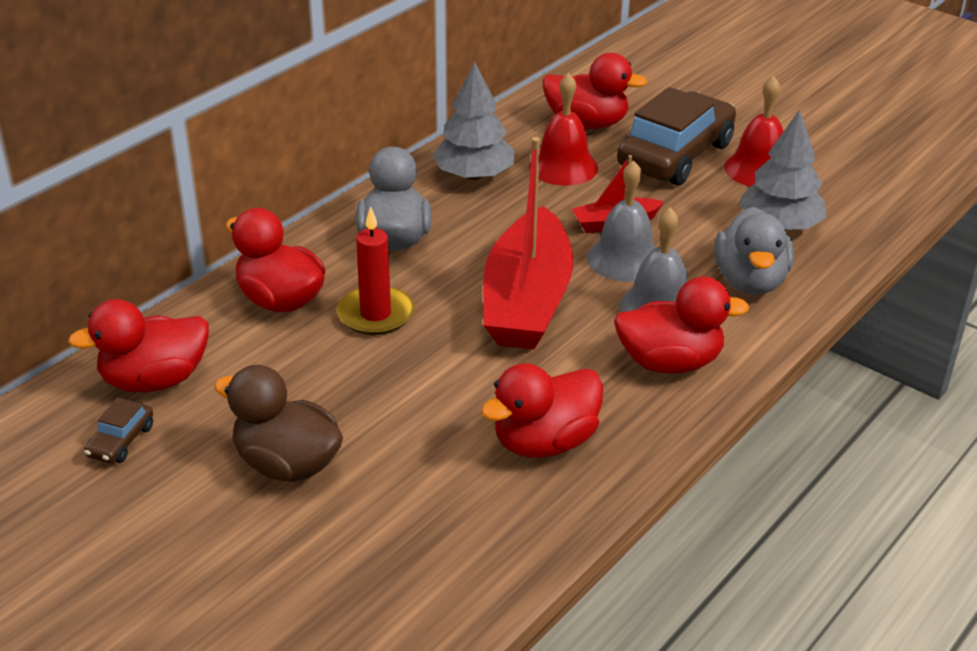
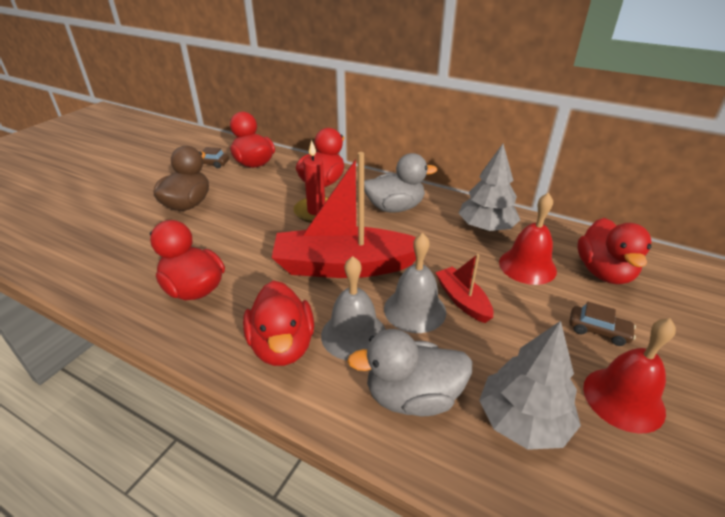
camera: 80 degrees right, 0 degrees up
(675, 155) = (598, 331): brown car -> brown car, size x0.42

